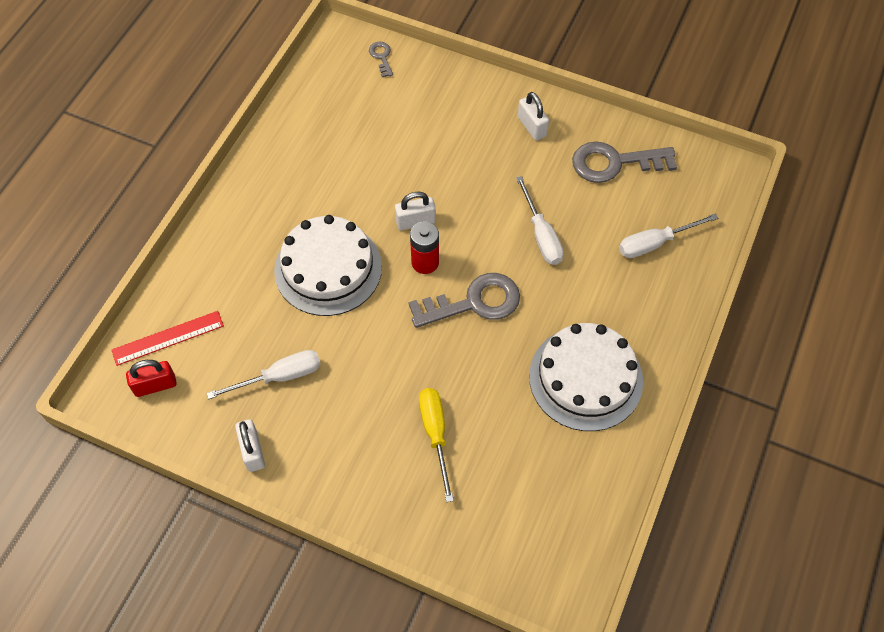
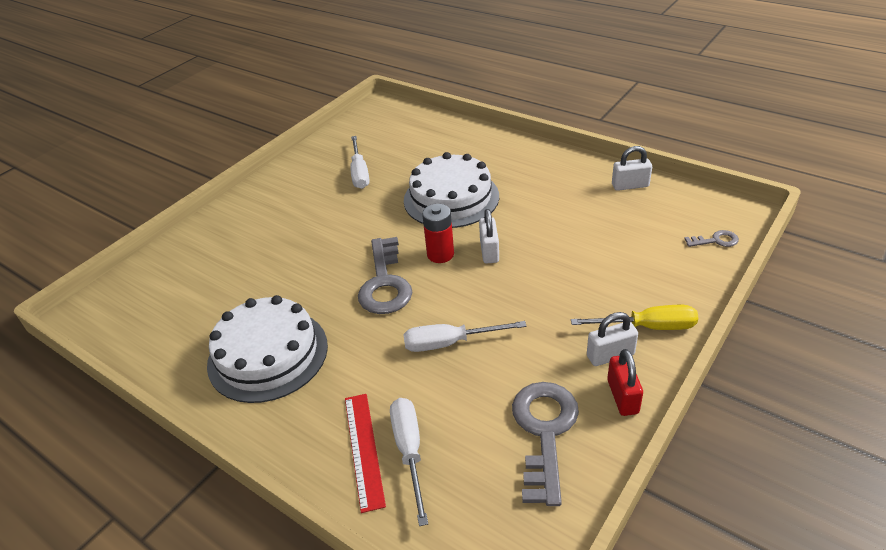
camera: 105 degrees right, 20 degrees down
(155, 385) = (378, 123): red padlock -> red padlock (622, 396)
(168, 338) = (414, 126): red ruler -> red ruler (364, 449)
(252, 451) = (306, 161): white padlock -> white padlock (630, 185)
(435, 434) = (268, 249): yellow screwdriver -> yellow screwdriver (648, 327)

